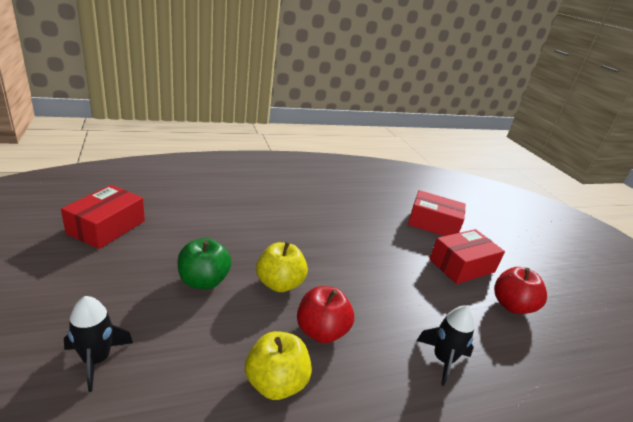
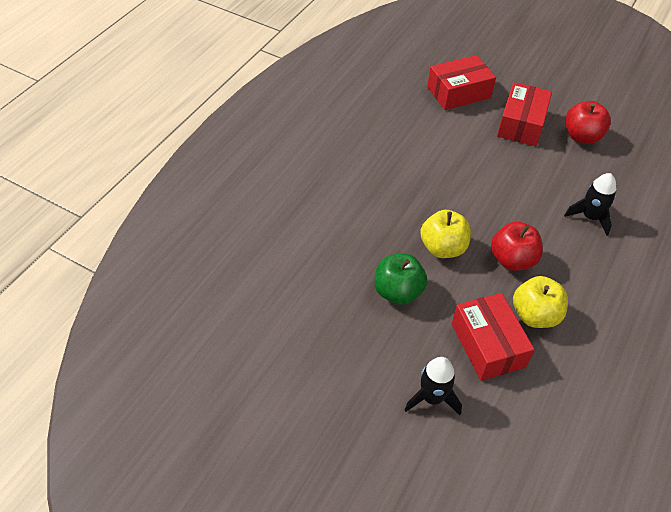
camera: 40 degrees left, 20 degrees up
(106, 227) = (257, 316): red box -> red box (487, 345)

